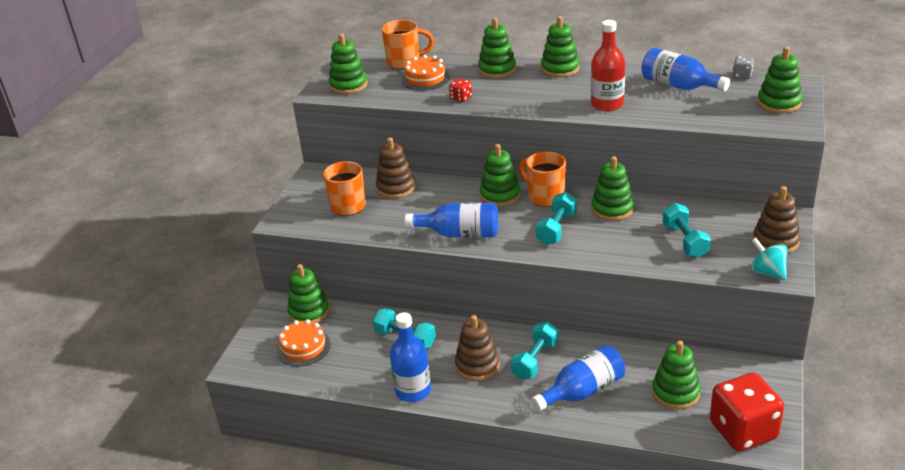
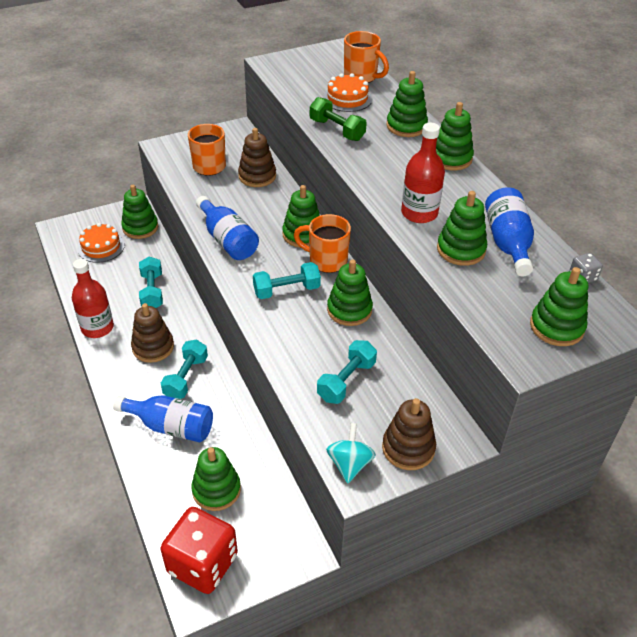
camera: 45 degrees right, 10 degrees up
(348, 85) = (294, 69): green stacking toy -> green stacking toy (461, 249)
(413, 391) = (97, 328): blue bottle -> red bottle
(461, 98) = (337, 130): red dice -> green dumbbell
(535, 360) = (186, 377): turquoise dumbbell -> turquoise dumbbell turned 60 degrees counterclockwise
(545, 197) = (326, 261): orange mug -> orange mug turned 75 degrees counterclockwise

